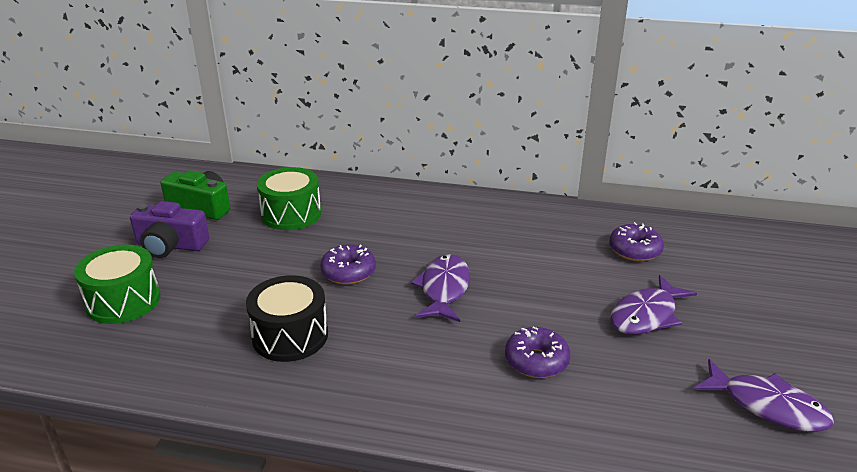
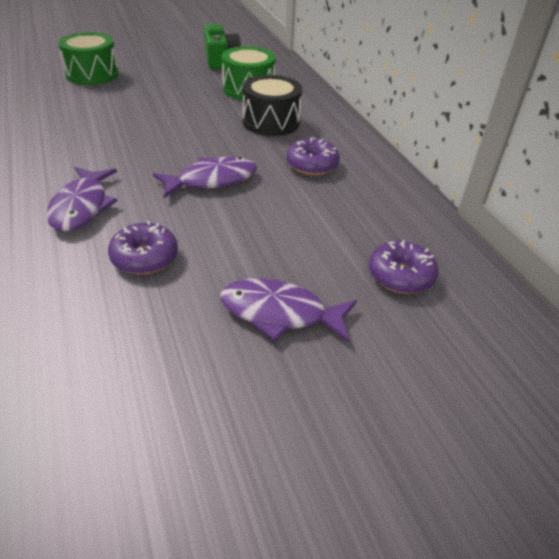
camera: 55 degrees right, 10 degrees up
(170, 245) = (165, 66): purple camera -> none
(290, 336) = (96, 136): black drum -> black drum (271, 122)
(348, 272) = (195, 133): purple donut -> purple donut (312, 165)
(767, 406) = (177, 459): purple fish -> purple fish (82, 207)

